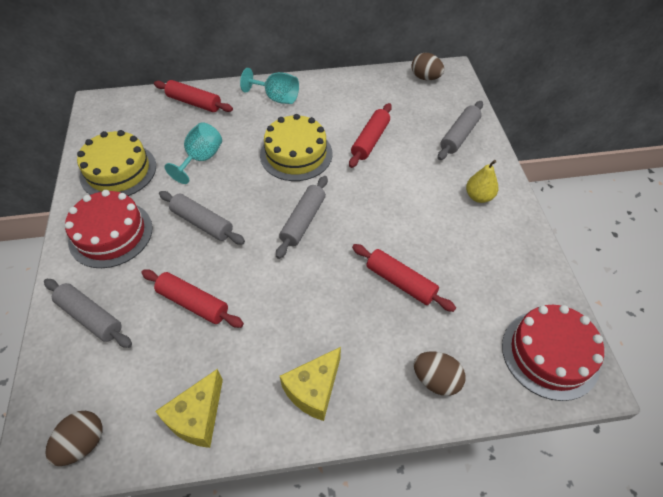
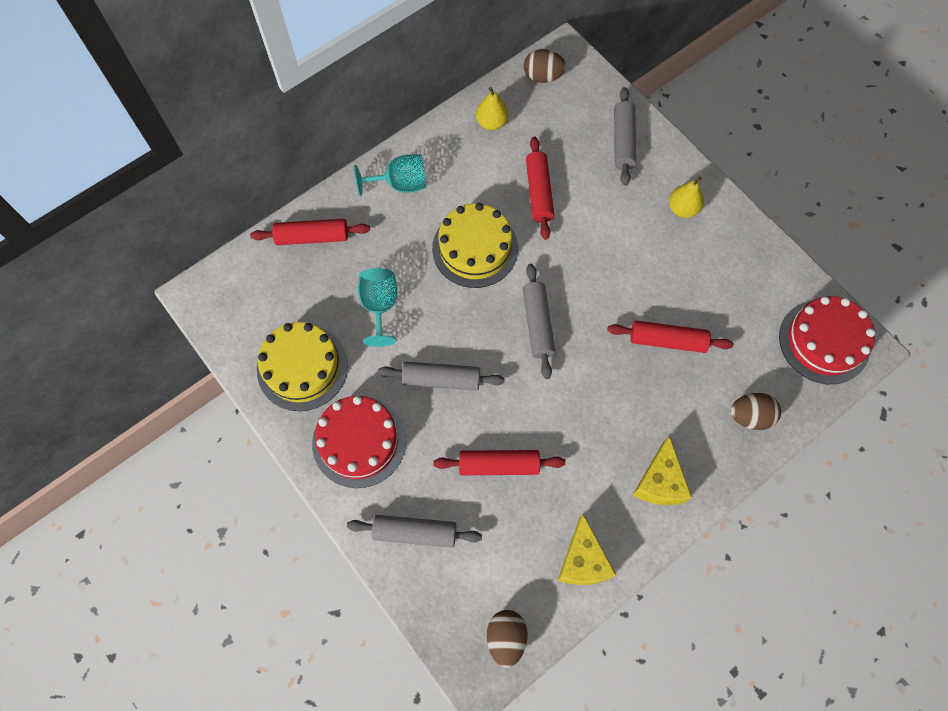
camera: 30 degrees left, 15 degrees up
(368, 89) = (491, 123): none -> yellow pear

